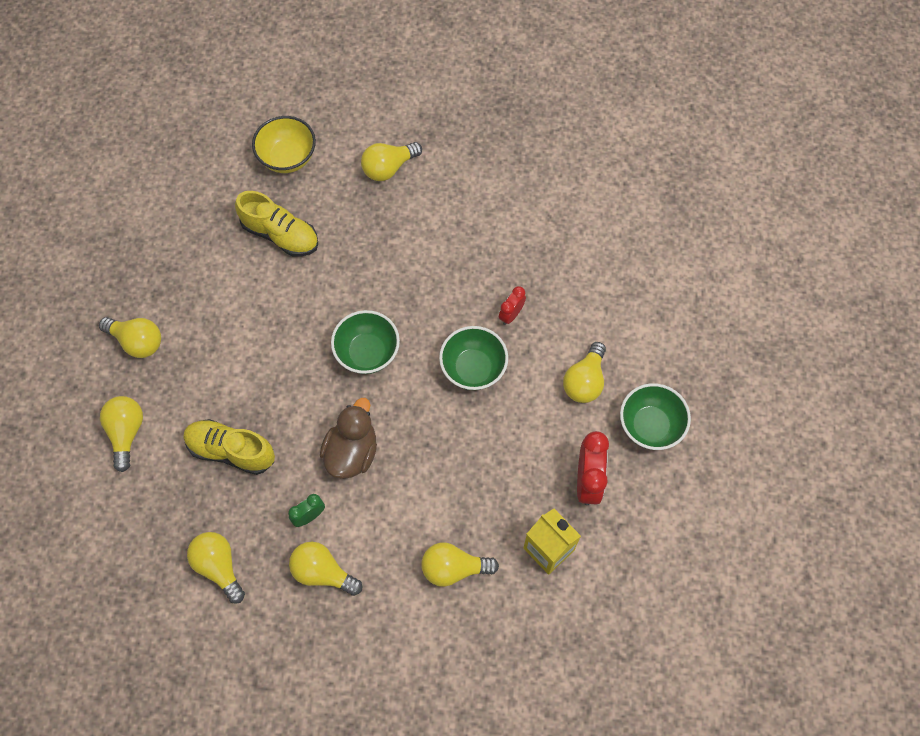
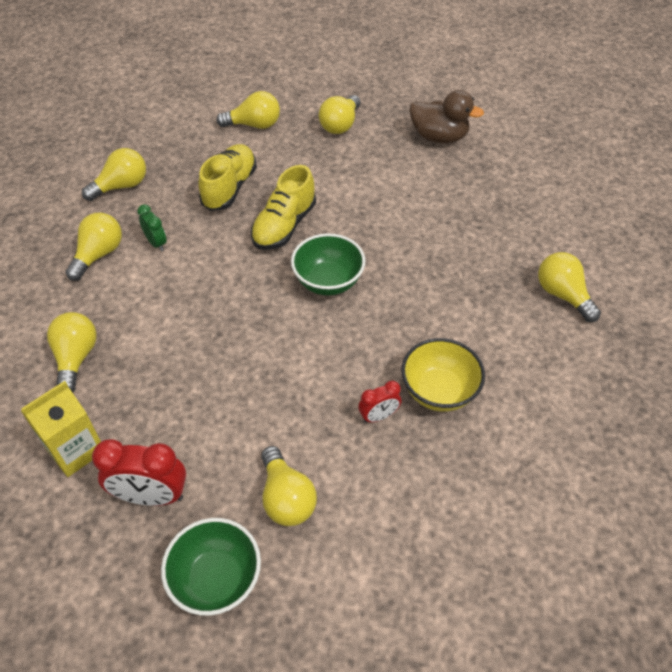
camera: 90 degrees right, 15 degrees down
(280, 235) = (462, 210): yellow shoe -> yellow shoe (284, 226)
(287, 158) = (555, 212): yellow bowl -> yellow bowl (439, 391)
(352, 452) = (217, 272): brown duck -> brown duck (439, 137)
(473, 368) = (307, 376): green bowl -> none
(511, 315) = (378, 416): red clock -> red clock turned 120 degrees clockwise
(584, 381) = (286, 498): yellow light bulb -> yellow light bulb turned 135 degrees counterclockwise

